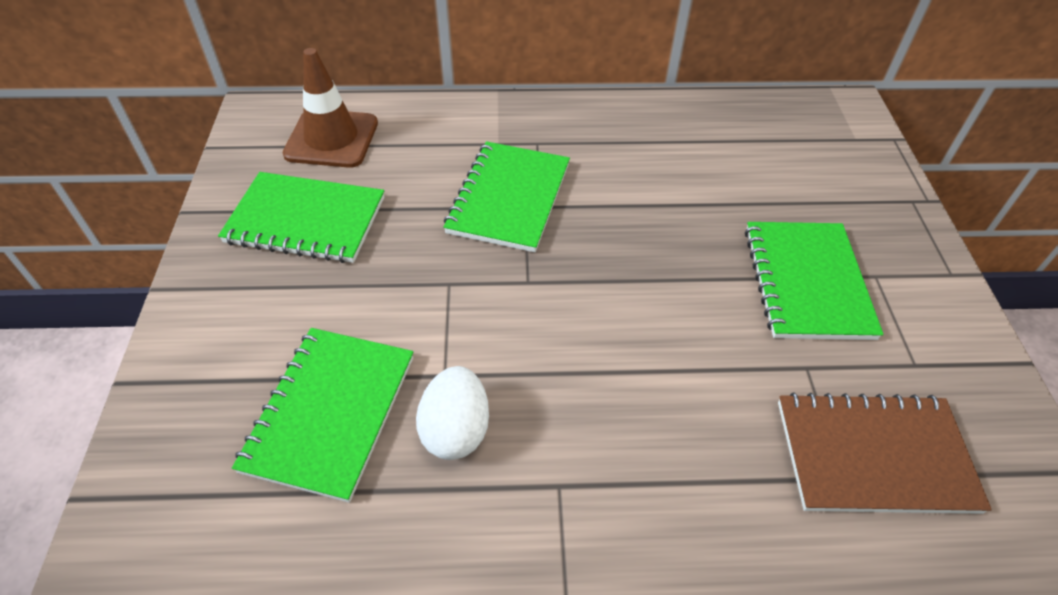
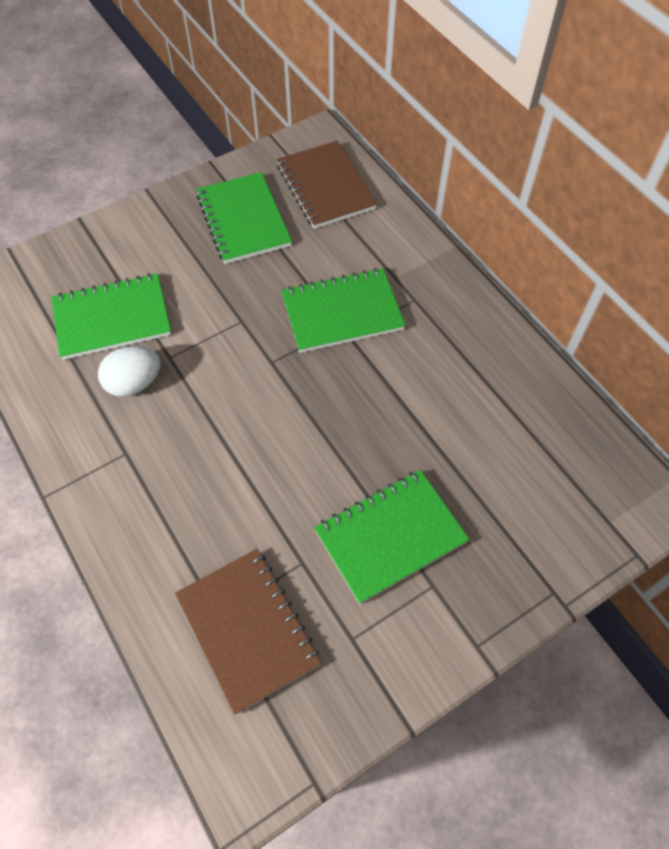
camera: 60 degrees right, 10 degrees up
(331, 139) = (325, 187): brown traffic cone -> brown notebook

